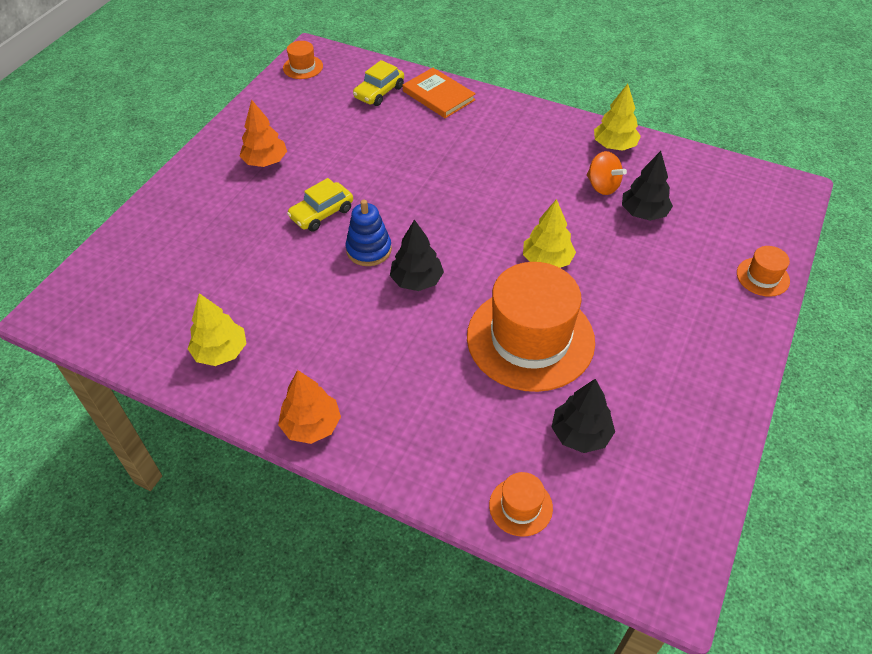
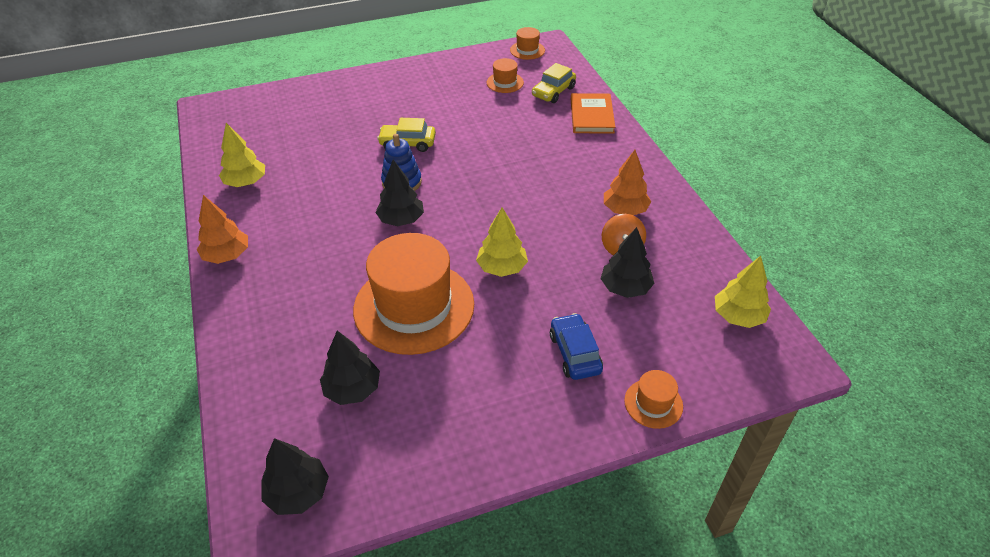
camera: 45 degrees right, 5 degrees down
(265, 162) = (421, 94): orange tree -> orange tree (624, 210)
(379, 92) = (553, 92): yellow car -> yellow car turned 45 degrees counterclockwise
(520, 506) = (254, 397): orange hat -> orange hat (505, 82)
(614, 146) = (676, 227): yellow tree -> yellow tree (738, 316)
(656, 535) = (298, 492): none -> black tree
(678, 282) = (575, 353): none -> blue car

